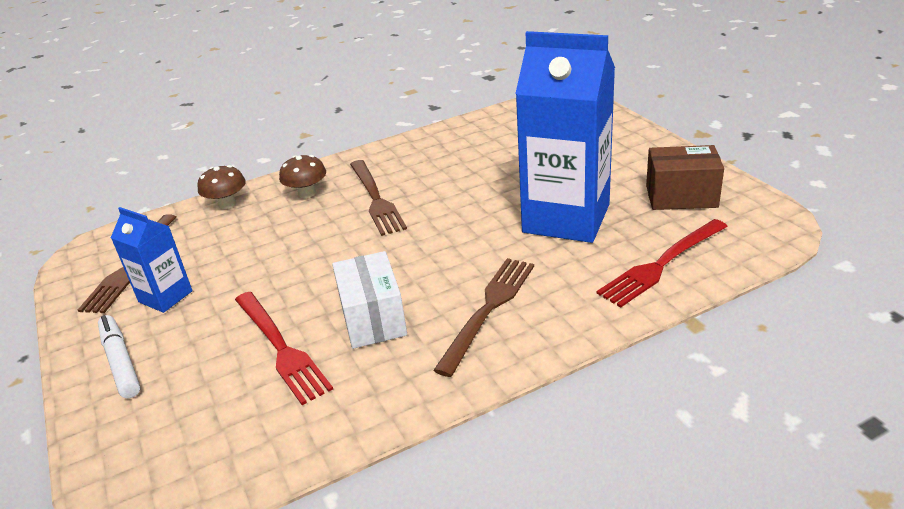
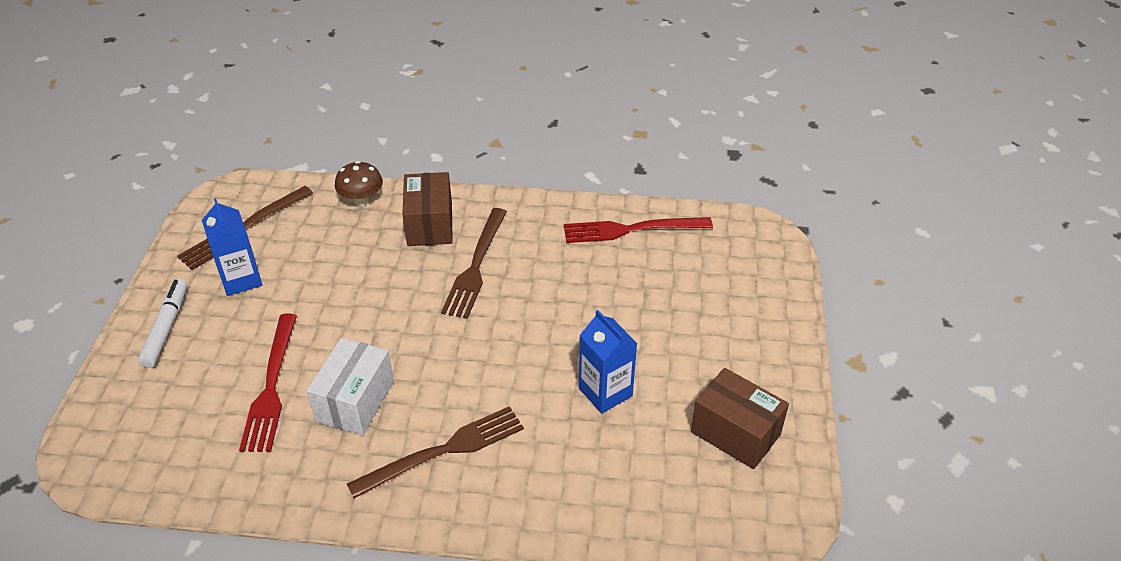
camera: 30 degrees right, 10 degrees up
(307, 193) = (430, 224): brown mushroom -> brown box
(566, 218) = (605, 392): blue carton -> blue carton, size x0.50
(661, 264) = (627, 499): red fork -> red fork (631, 229)

